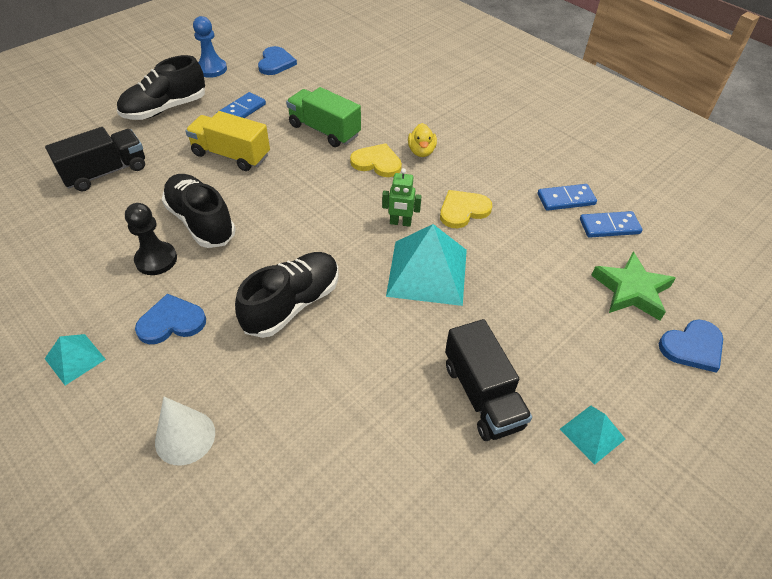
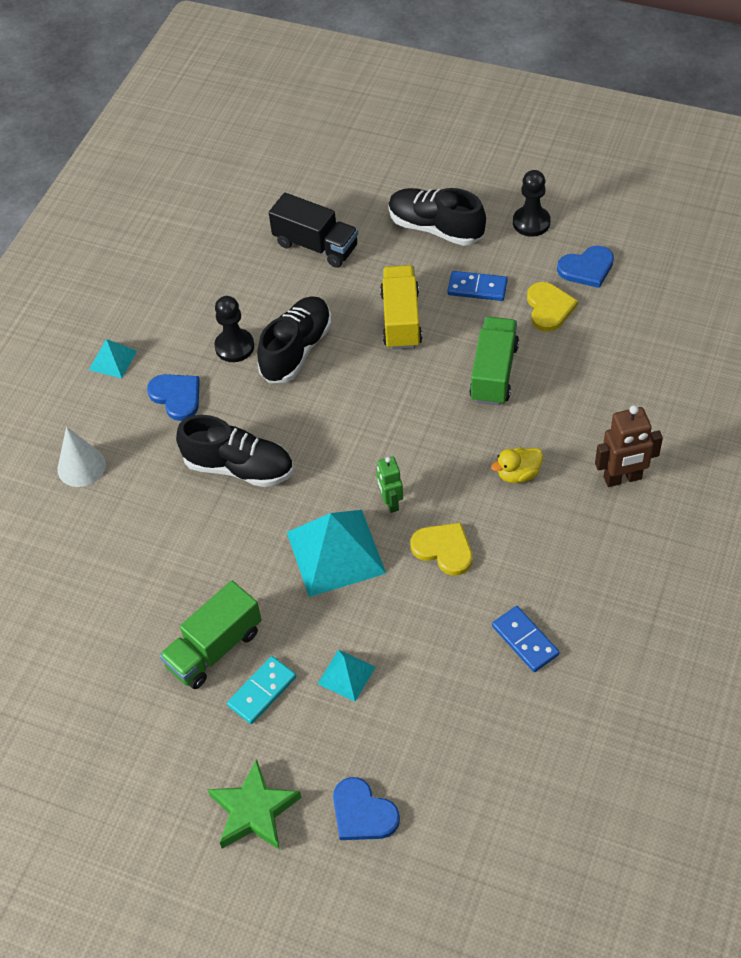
camera: 70 degrees right, 5 degrees up
(212, 69) = (531, 222): blue pawn -> black pawn
(377, 162) = (471, 443): yellow heart -> yellow heart (549, 308)
(458, 111) = (622, 478): none -> brown robot
(482, 395) = (214, 648): black truck -> green truck
(546, 374) = (262, 691): none -> turquoise domino
(592, 434) = (215, 746): turquoise pyramid -> turquoise pyramid (346, 675)
(609, 226) = (504, 696): blue domino -> none
(631, 290) = (413, 740): green star -> green star (254, 811)

